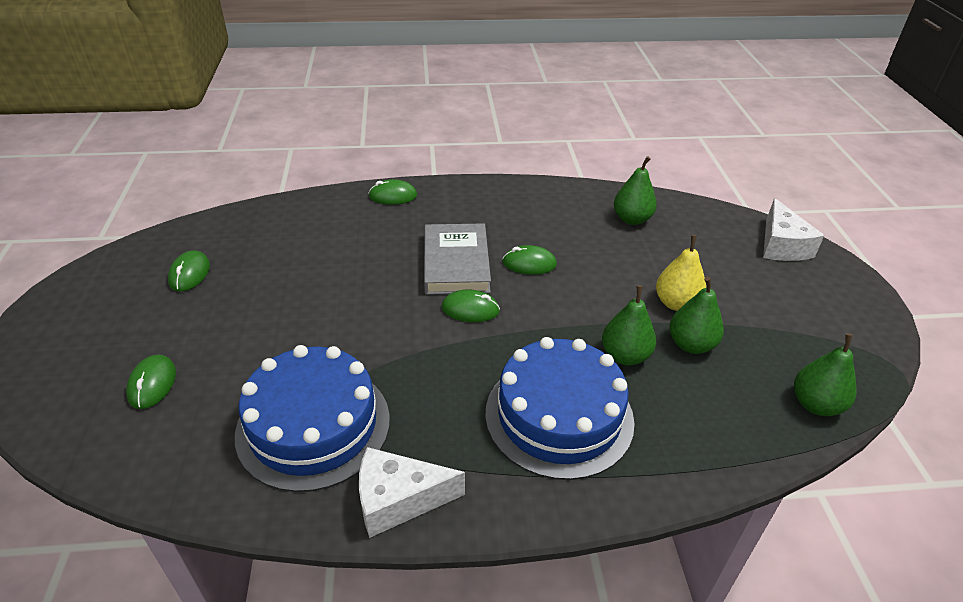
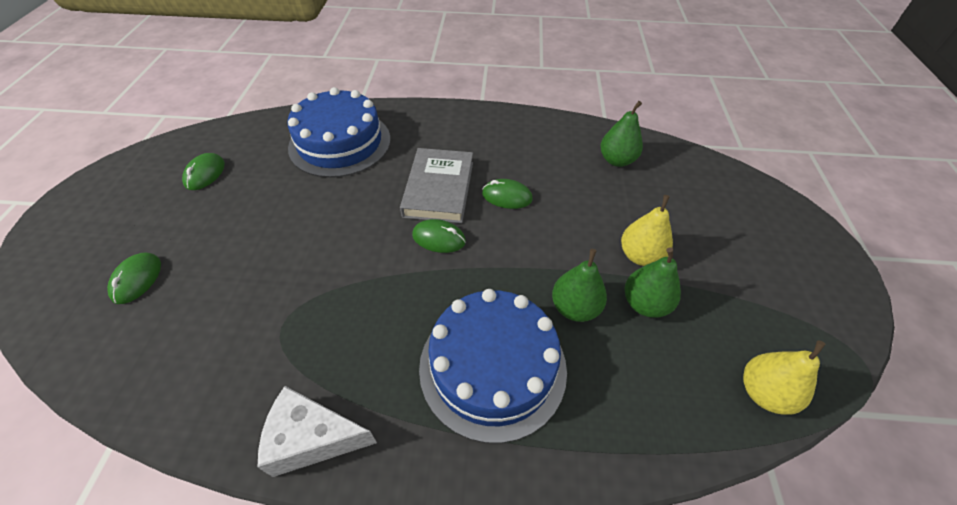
camera: 10 degrees right, 10 degrees up
(313, 425) = (260, 343): blue cake -> blue cake (340, 143)
(393, 196) = (401, 115): green mouse -> none
(781, 245) = (762, 204): white cheese -> none
(815, 404) = (763, 393): green pear -> yellow pear

